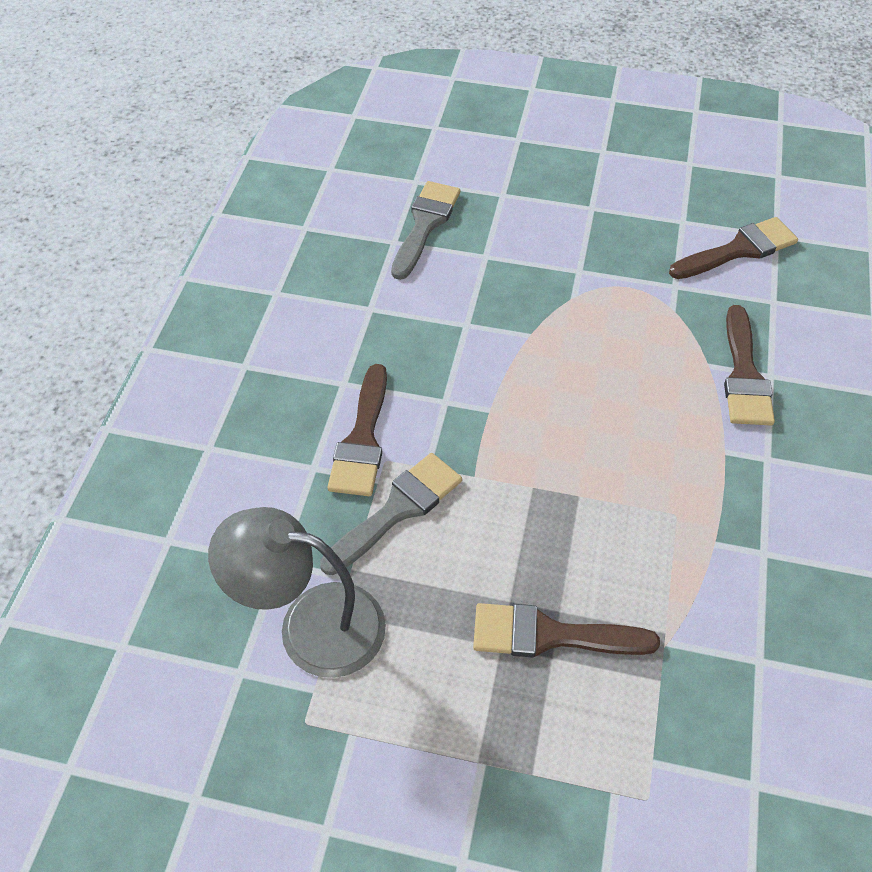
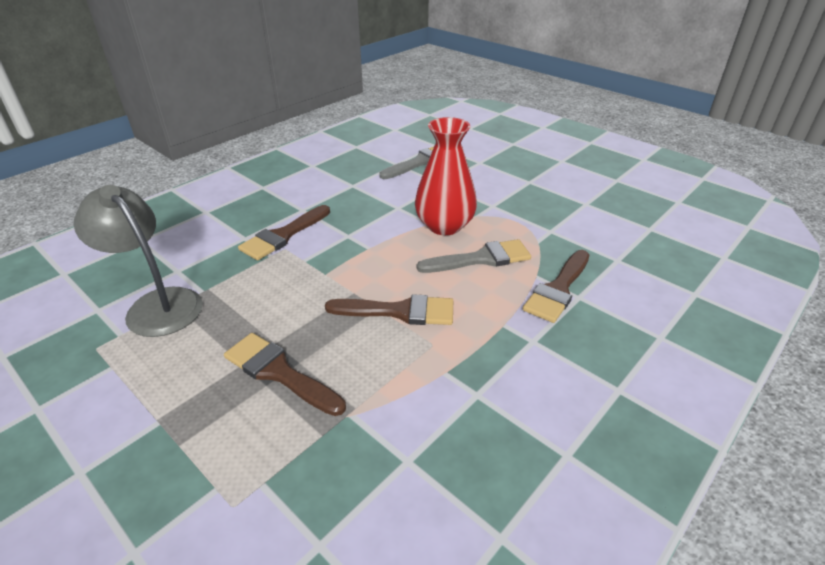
camera: 30 degrees right, 15 degrees down
(397, 510) = (264, 272): grey brush -> grey brush (480, 259)
(549, 331) = (444, 226): none -> red vase
(738, 250) = (614, 227): brown brush -> brown brush (399, 311)

